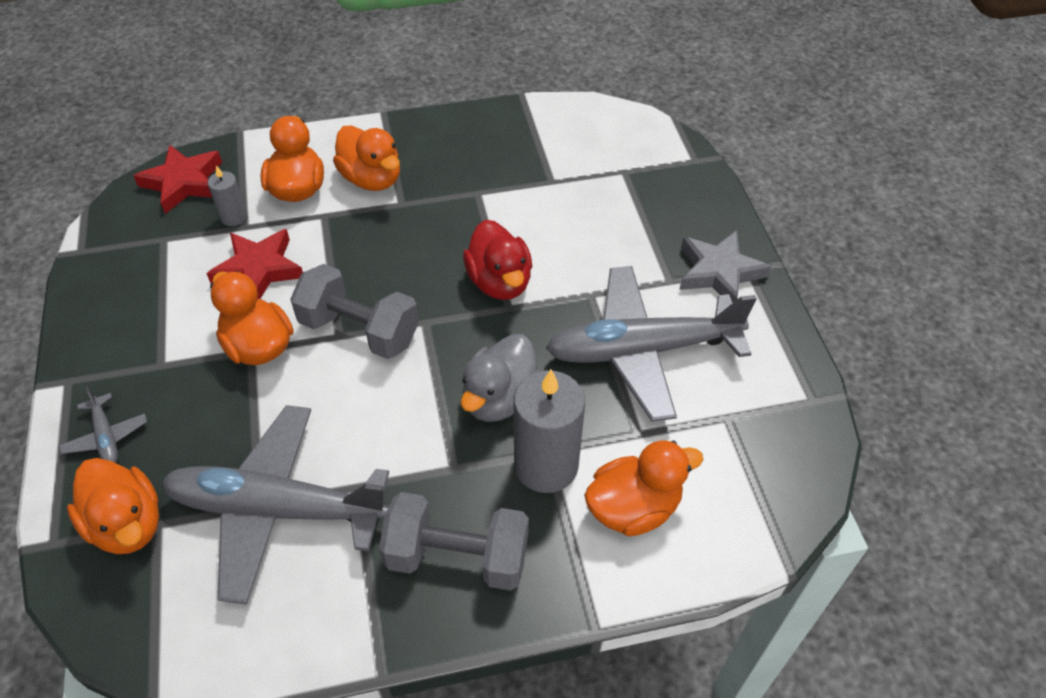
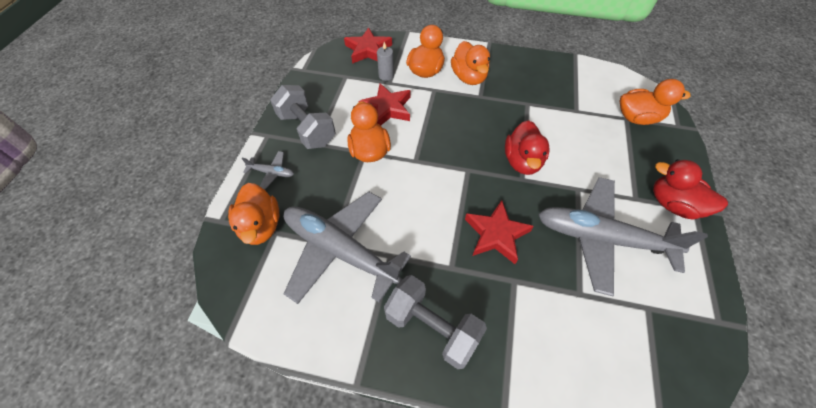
camera: 25 degrees right, 5 degrees up
(106, 437) = (272, 173): grey plane -> grey plane turned 75 degrees counterclockwise
(359, 330) = (428, 162): grey dumbbell -> grey dumbbell (307, 129)
(499, 398) = (496, 234): grey duck -> red star
(546, 465) = (510, 290): grey candle -> none
(633, 508) = (560, 345): orange duck -> orange duck (637, 118)
(719, 272) = (673, 204): grey star -> red duck

